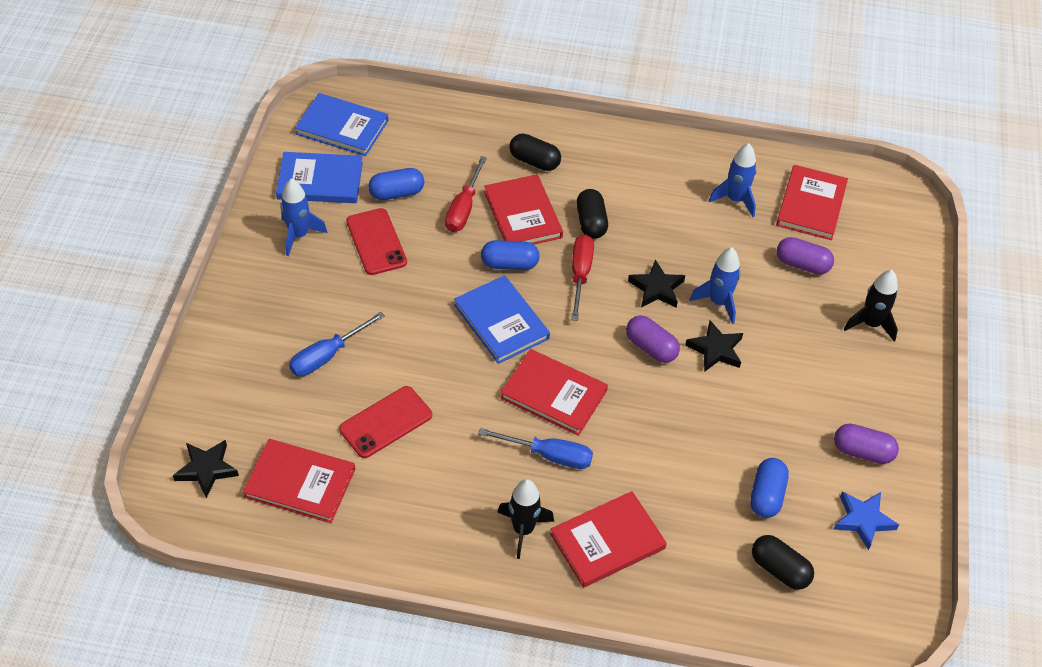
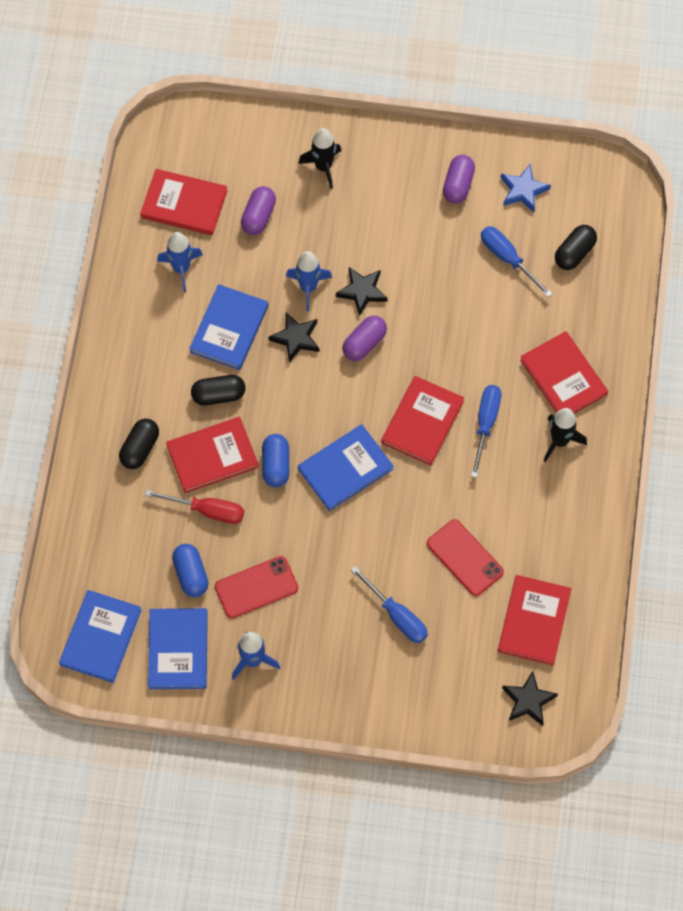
camera: 90 degrees left, 15 degrees up
(580, 274) = (284, 403): red screwdriver -> none
(667, 234) = (229, 329): none -> blue book
(766, 495) = (507, 259): blue capsule -> blue screwdriver

